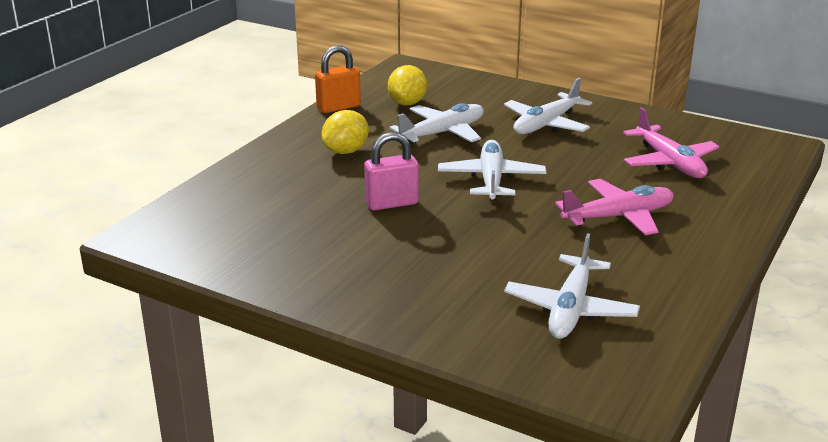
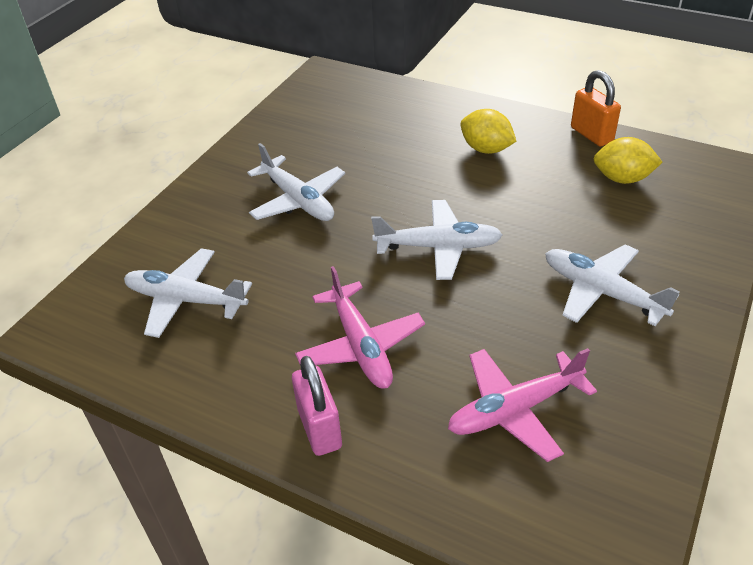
camera: 90 degrees right, 15 degrees up
(391, 203) = (380, 184): pink padlock -> pink padlock (319, 428)
(442, 133) = (548, 208): white plane -> white plane (298, 200)

